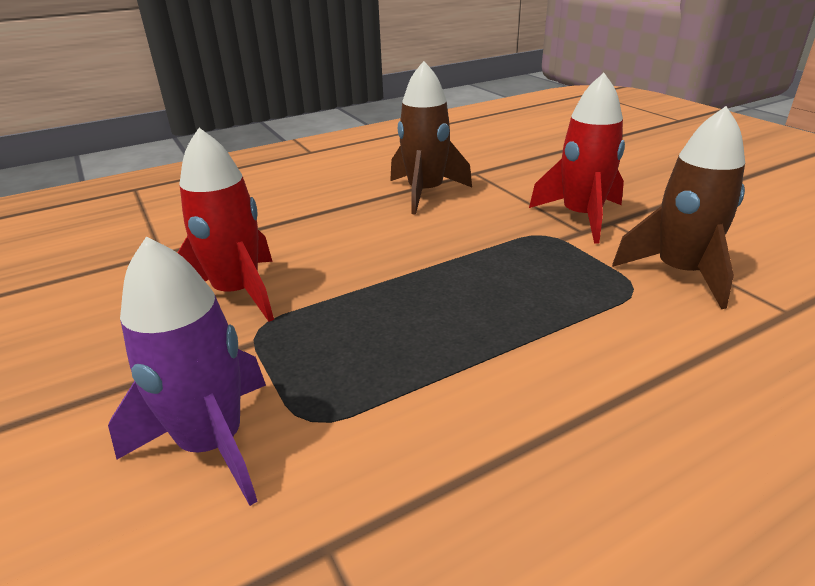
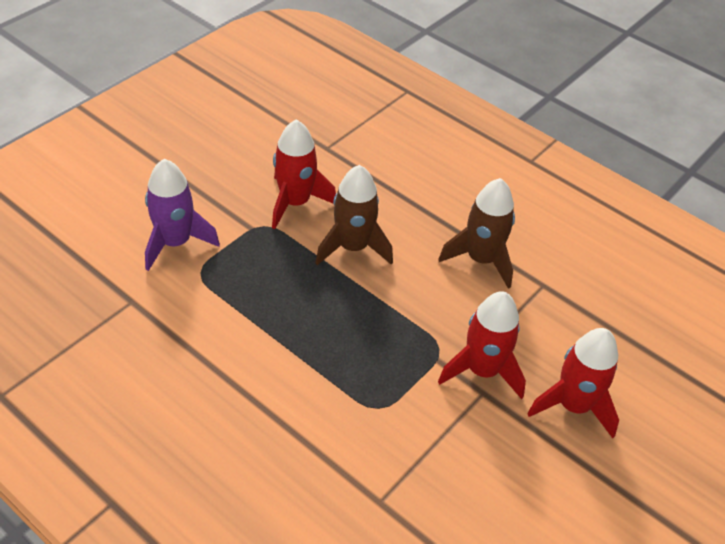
camera: 65 degrees right, 15 degrees up
(630, 185) = (573, 406): none -> red rocket
(679, 273) = (411, 437): brown rocket -> brown rocket (353, 247)

